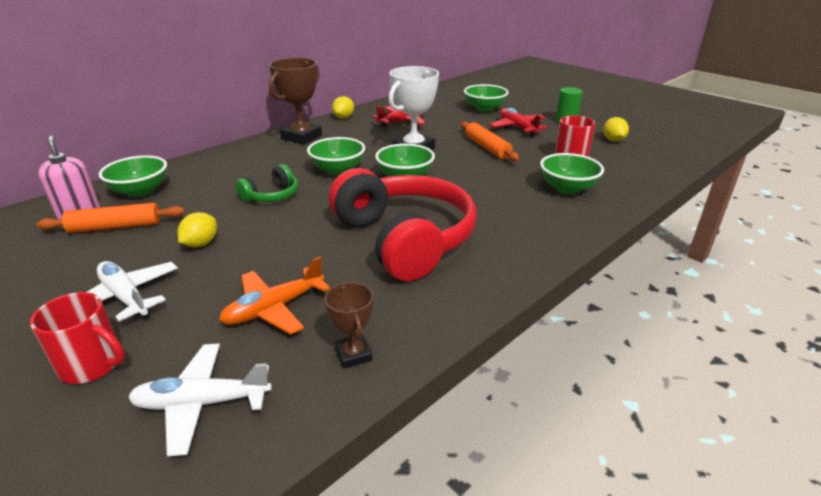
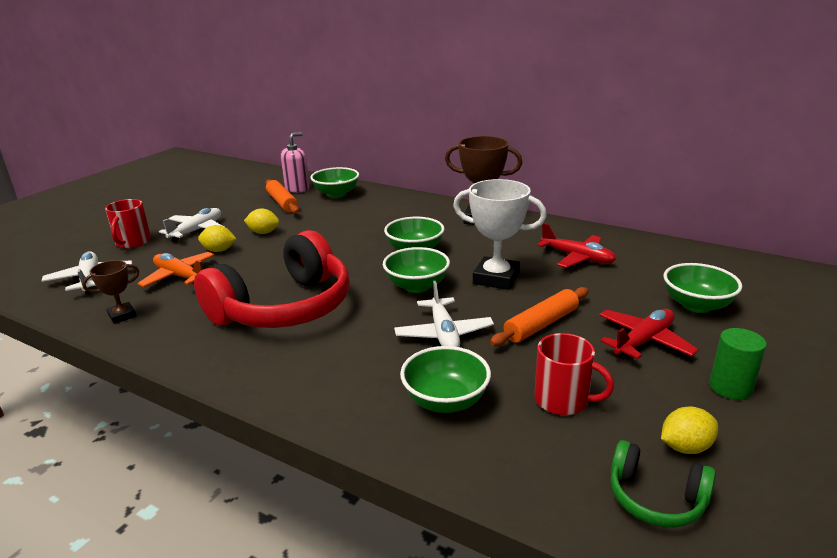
camera: 75 degrees right, 5 degrees down
(272, 195) = (348, 236): green headphones -> green headphones (655, 498)
(344, 117) = (555, 225): yellow lemon -> yellow lemon (219, 250)
(485, 177) = (443, 334): none -> white plane

